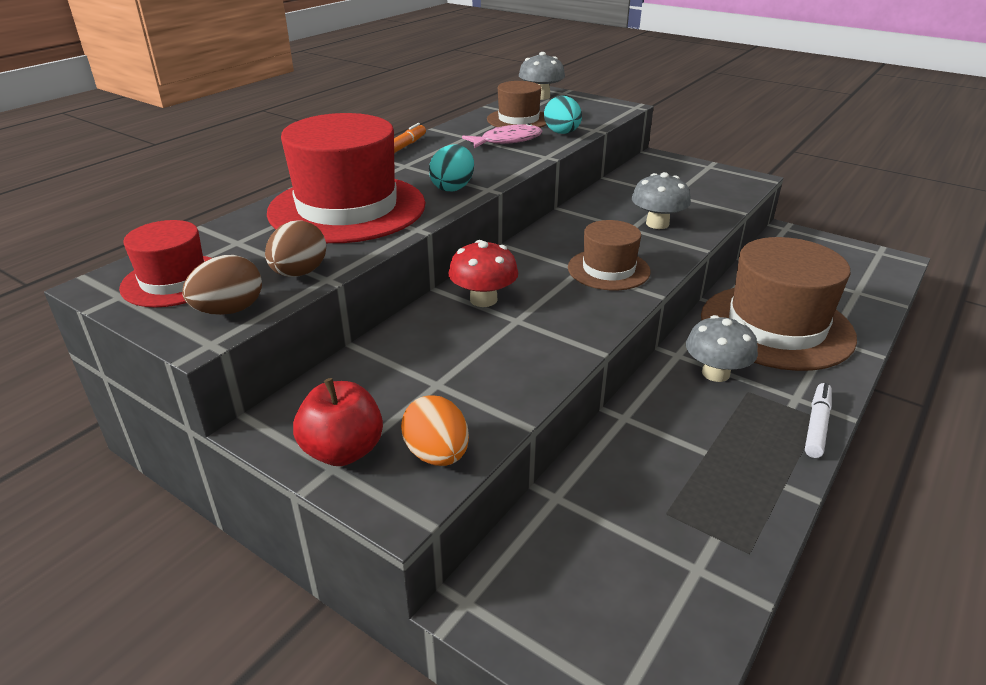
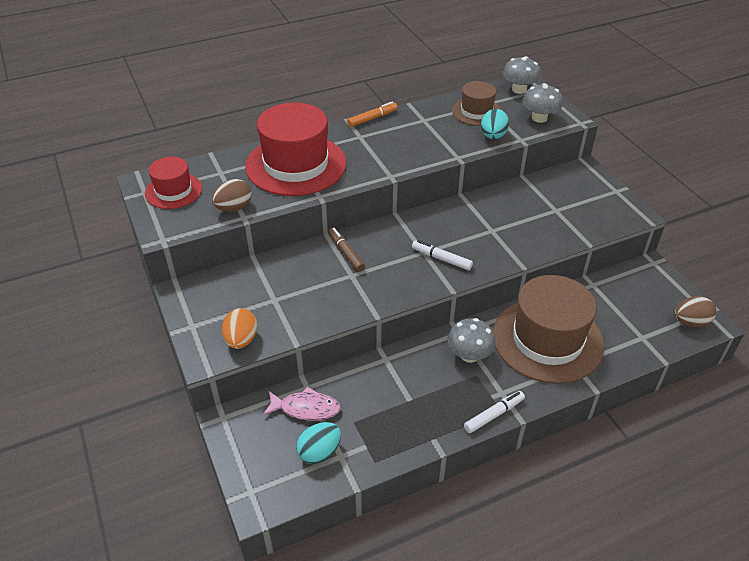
camera: 30 degrees right, 10 degrees up
(229, 310) = (184, 221): brown egg -> brown egg (690, 322)
(343, 451) = (202, 319): red apple -> none
(453, 187) = (370, 167): turquoise egg -> turquoise egg (319, 452)
(483, 299) = (346, 253): red mushroom -> brown marker
(507, 141) = (447, 132): pink fish -> pink fish (306, 408)
(608, 269) = (441, 259): brown hat -> white marker
(657, 224) = (514, 233): grey mushroom -> grey mushroom (539, 118)

